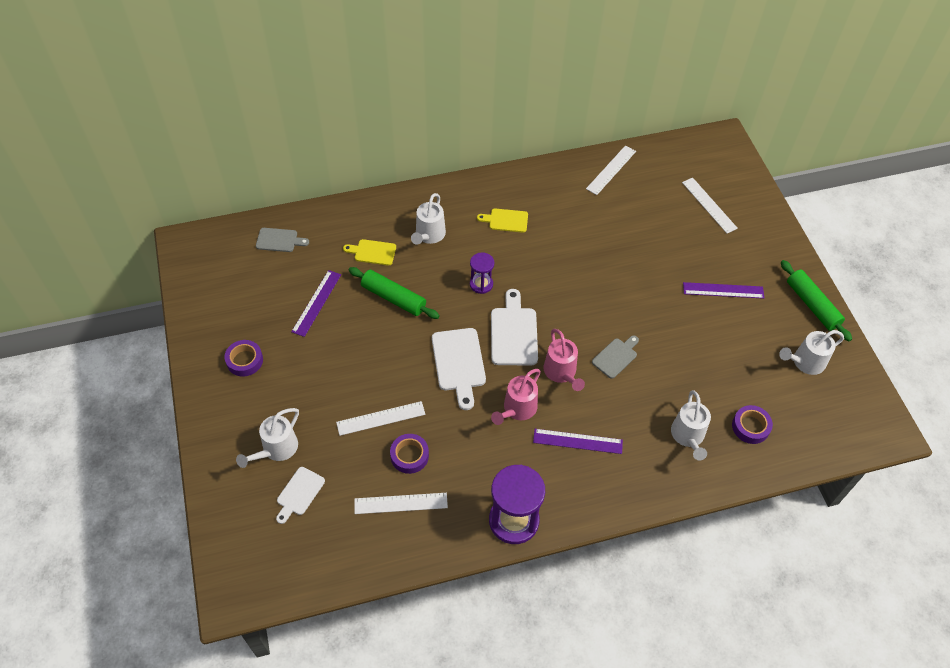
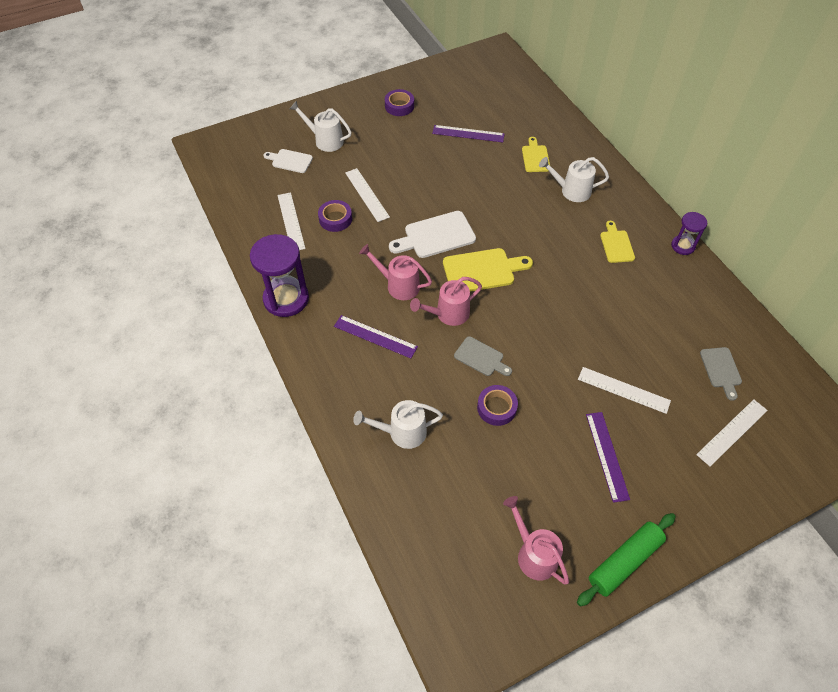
camera: 80 degrees right, 0 degrees up
(279, 240) = (523, 99): grey cutting board -> grey cutting board (721, 370)
(394, 298) = (491, 180): green rolling pin -> none
(481, 284) = (530, 237): purple hourglass -> purple hourglass (683, 246)
(513, 333) = (482, 270): white cutting board -> yellow cutting board
(577, 441) = (375, 336): purple ruler -> purple ruler turned 60 degrees counterclockwise
(611, 170) = (734, 326): white ruler -> white ruler (623, 390)
(750, 427) = (428, 494): purple tape -> purple tape (496, 408)
(805, 362) = (533, 554): white watering can -> pink watering can

